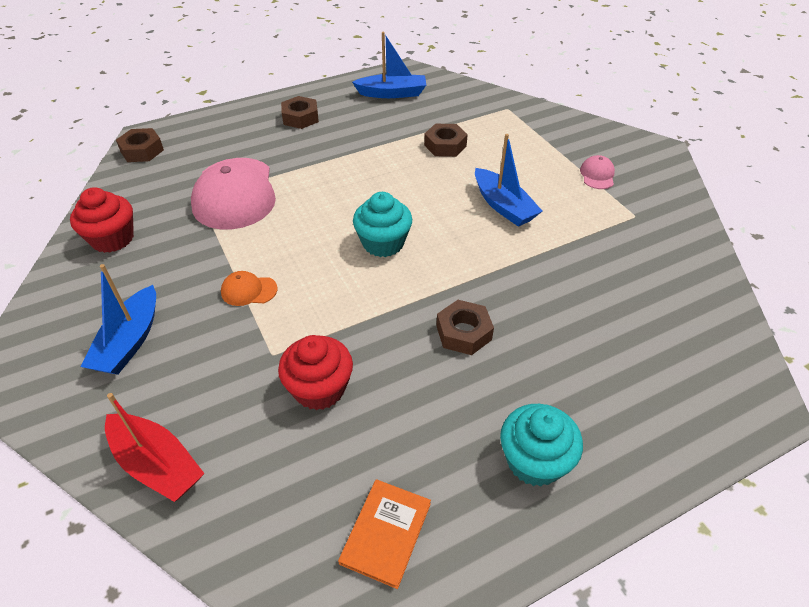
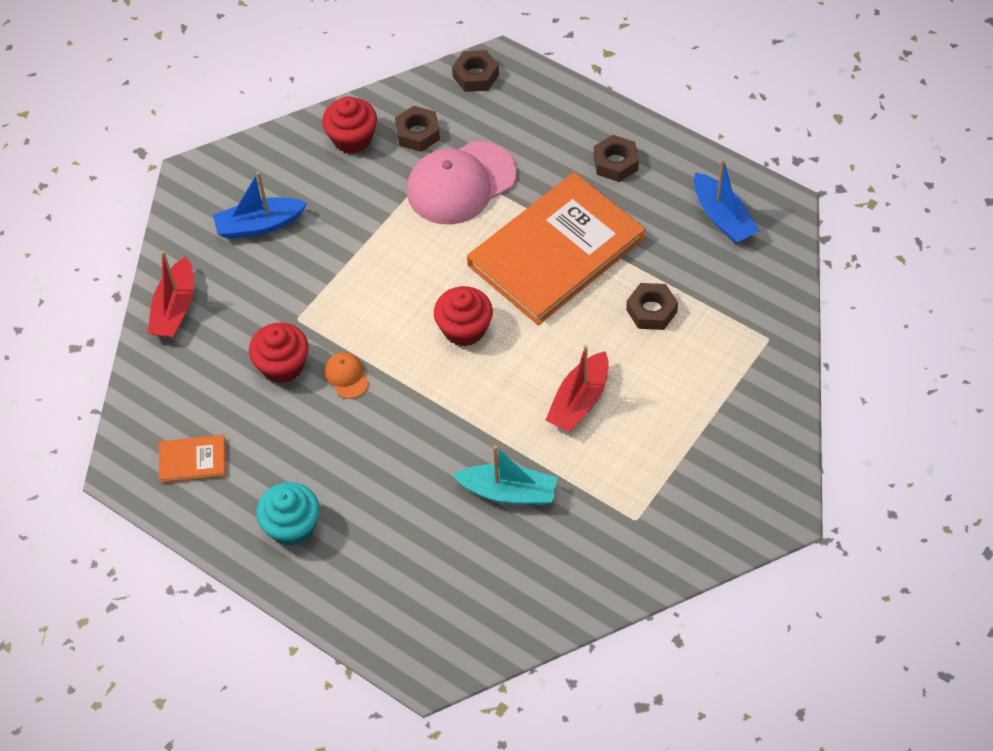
camera: 65 degrees right, 10 degrees up
(249, 290) = (351, 266): orange cap -> orange cap (346, 376)
(351, 169) = (556, 251): none -> orange book
(383, 243) = (464, 329): turquoise cupcake -> red cupcake
(463, 332) = (390, 434): brown nut -> brown nut (417, 133)
(503, 206) = (579, 401): blue boat -> red boat
(573, 276) = (508, 492): none -> turquoise boat
(597, 175) = (689, 466): pink cap -> none

